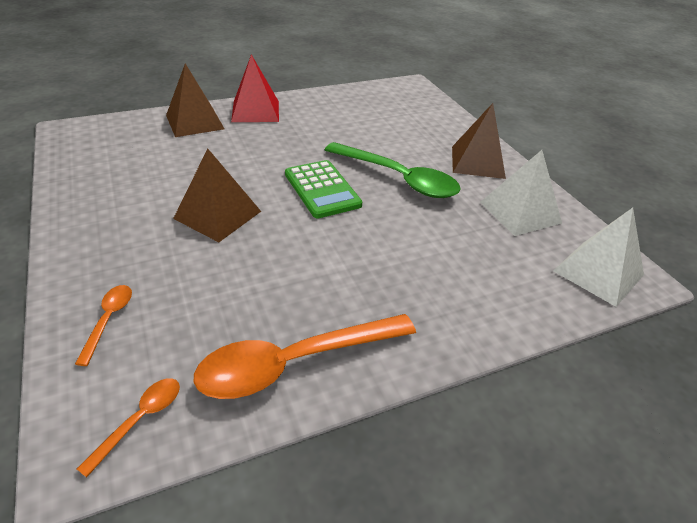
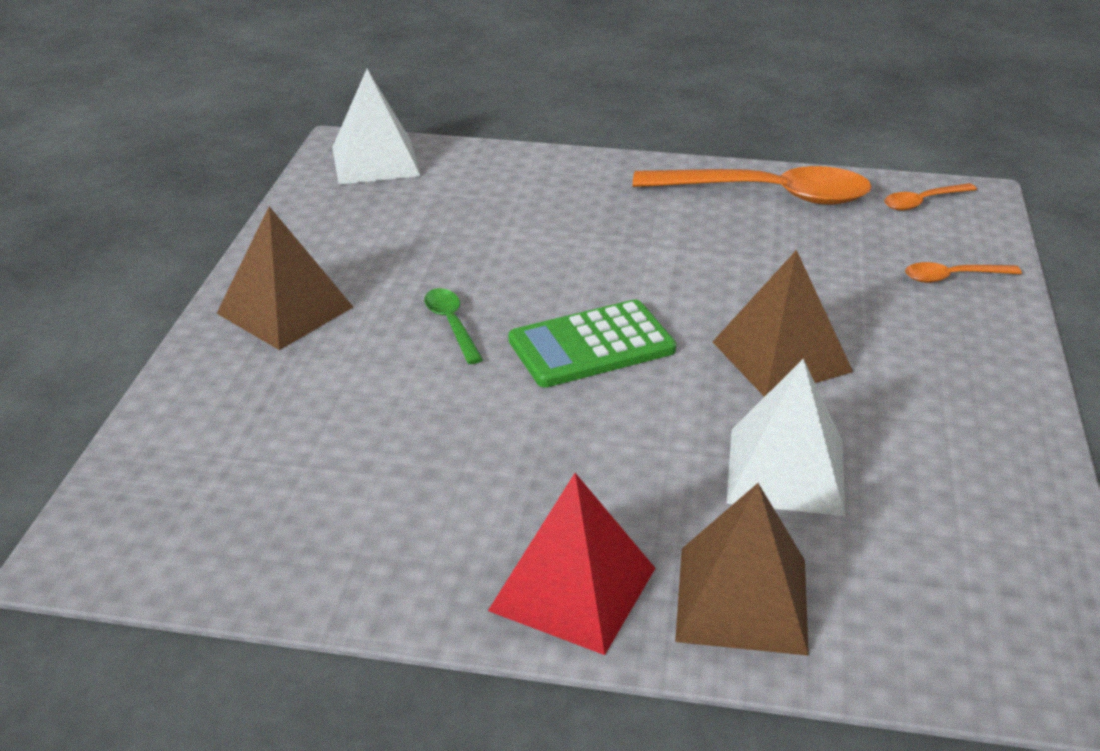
camera: 145 degrees left, 5 degrees down
(109, 320) = (952, 277): orange spoon -> orange spoon turned 45 degrees clockwise
(322, 189) = (591, 345): green calculator -> green calculator turned 120 degrees counterclockwise
(398, 178) = (451, 324): green spoon -> green spoon, size x0.46
(520, 212) = (352, 231): white pyramid -> white pyramid (785, 471)

